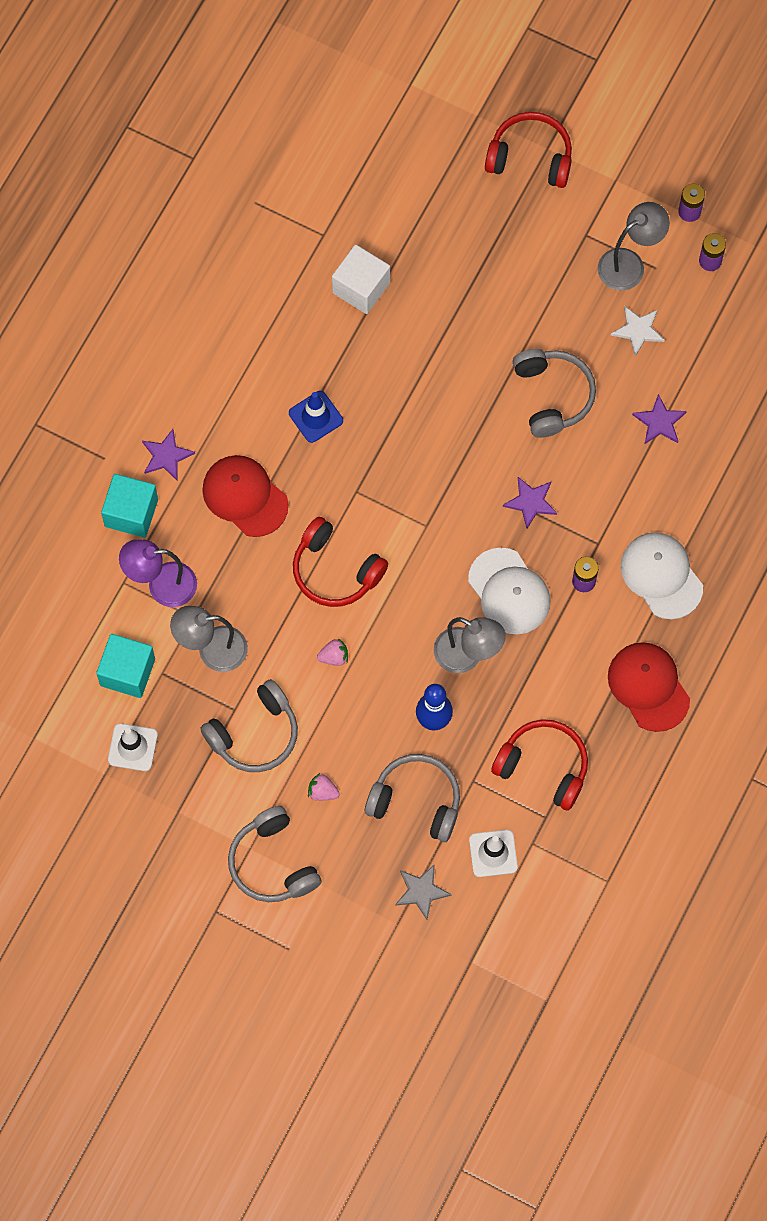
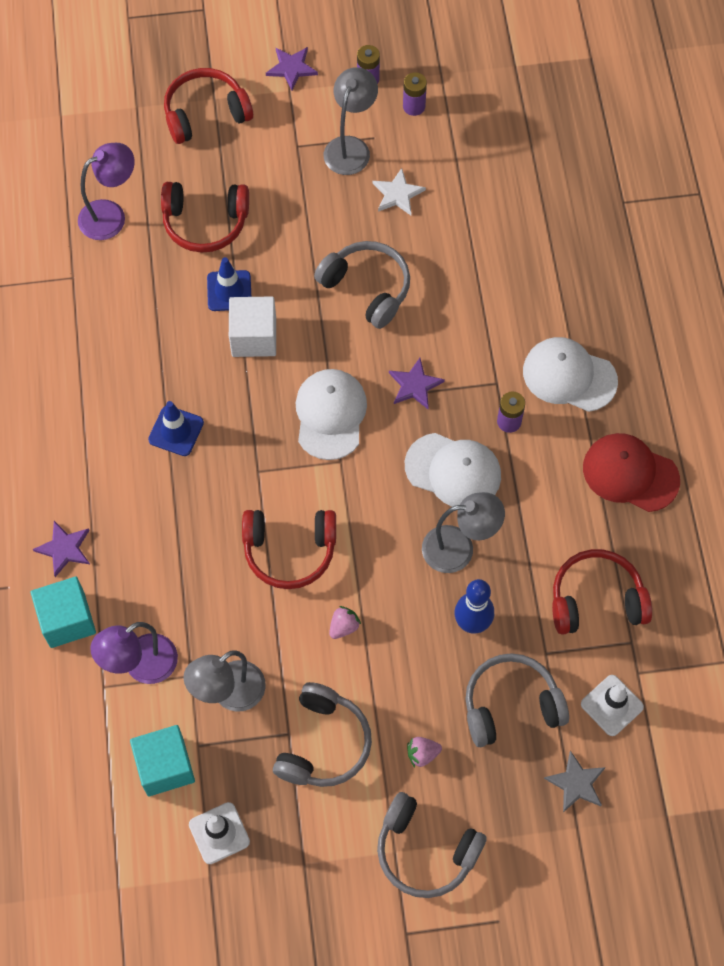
camera: 35 degrees left, 5 degrees down
(245, 496) = (161, 539): red cap -> none
(361, 288) = (137, 300): white cube -> white cube (254, 337)
(390, 200) = (111, 215): none -> purple lamp
(439, 326) = (229, 291): none -> blue traffic cone
(445, 482) = (330, 415): none -> white cap
(462, 255) = (205, 223): none -> red headphones
(659, 422) = (471, 254): purple star -> purple star (291, 68)

